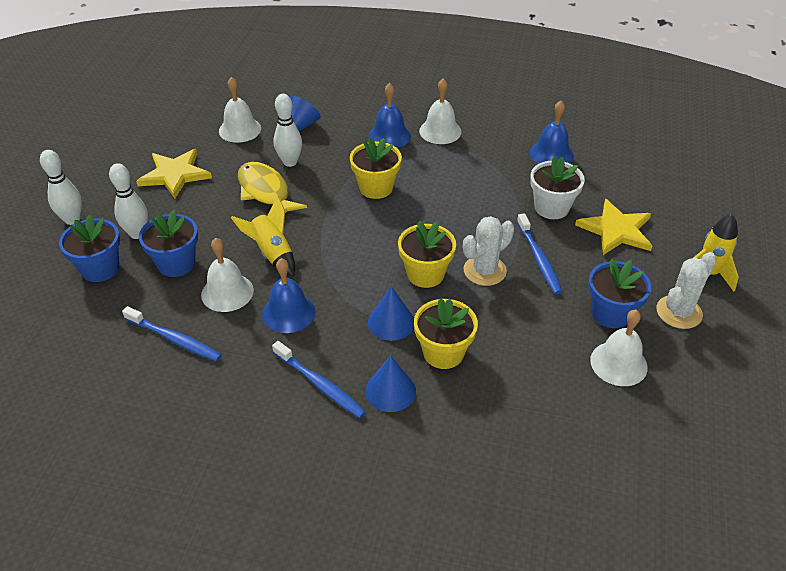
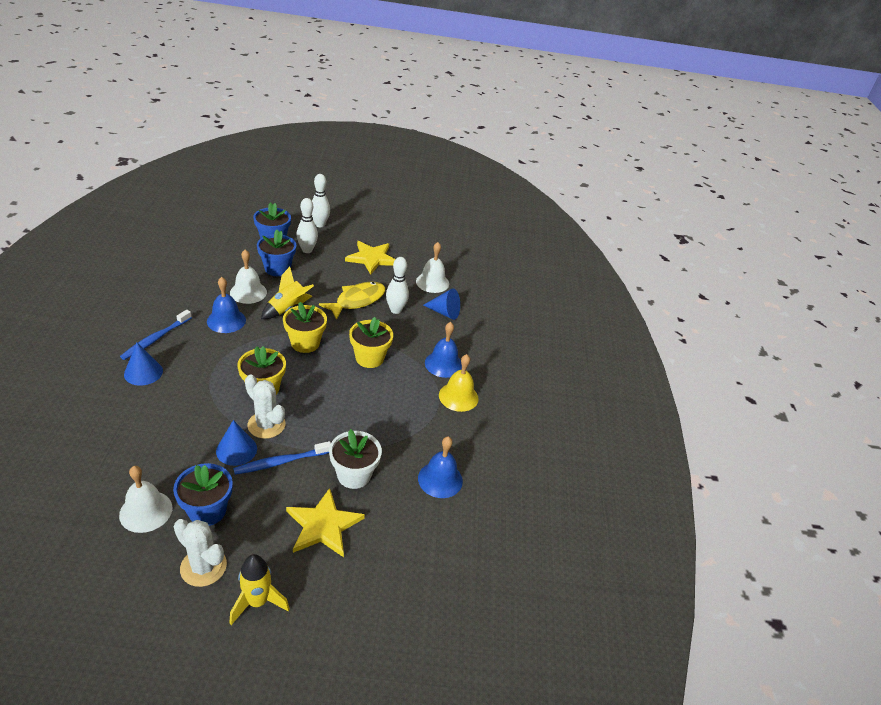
camera: 75 degrees right, 5 degrees down
(174, 339) = (206, 275): blue toothbrush -> none
(391, 322) = (211, 371): blue cone -> blue cone (236, 450)
(440, 131) = (458, 396): white bell -> yellow bell
(443, 352) = (176, 399): yellow flower pot -> yellow flower pot (305, 343)

